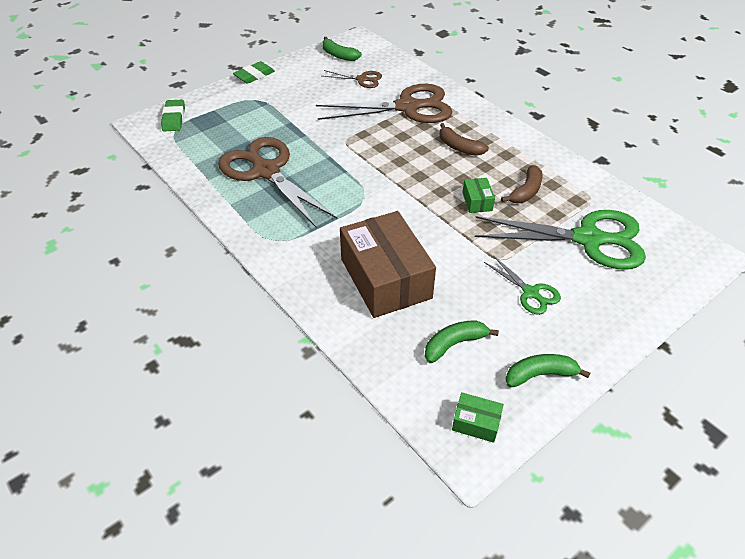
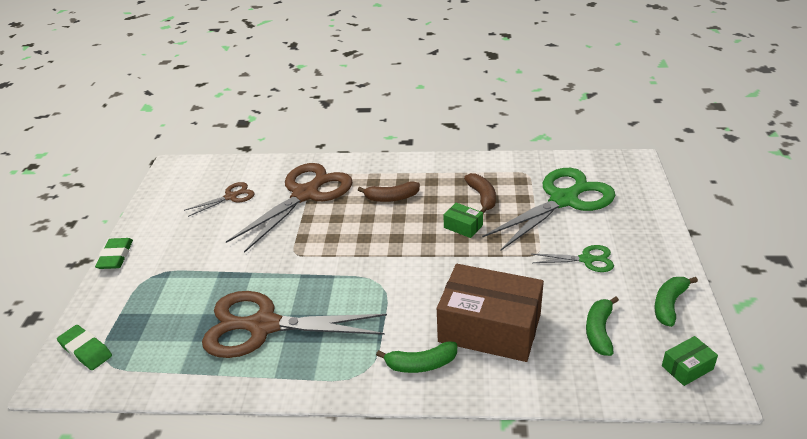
camera: 45 degrees left, 10 degrees down
(339, 55) = (177, 190): green banana -> green banana (421, 364)

